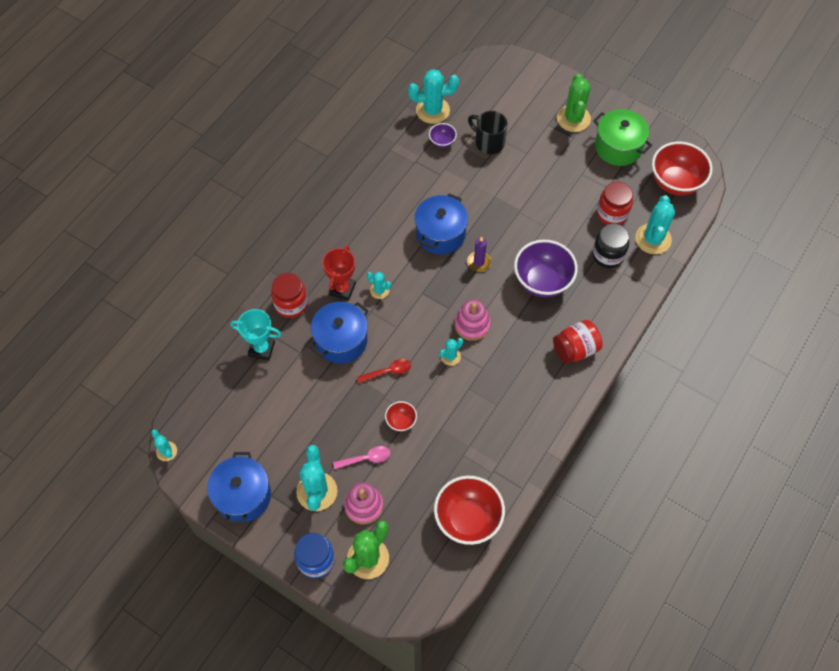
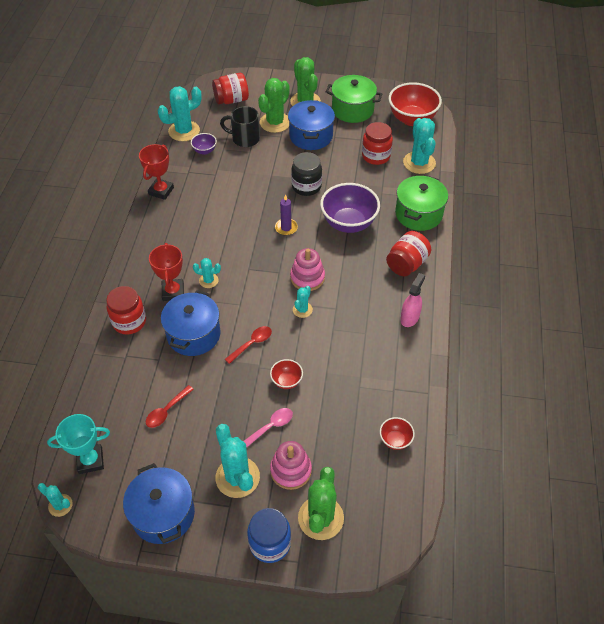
camera: 25 degrees left, 10 degrees down
(261, 349) = (118, 371): turquoise trophy -> turquoise trophy (90, 460)
(285, 405) = (166, 411): none -> red spoon
(379, 174) = (161, 191): none -> red trophy
(440, 234) = (240, 218): blue pot -> blue pot (311, 136)
(468, 519) = (395, 440): red bowl -> red bowl, size x0.48
(498, 89) = (231, 100): none -> red jar
(529, 133) = (275, 122): none -> green cactus
(547, 407) = (410, 317): none -> pink spray bottle
(608, 255) = (390, 186): black jar -> black jar (306, 186)
(618, 298) = (418, 214): none -> green pot

